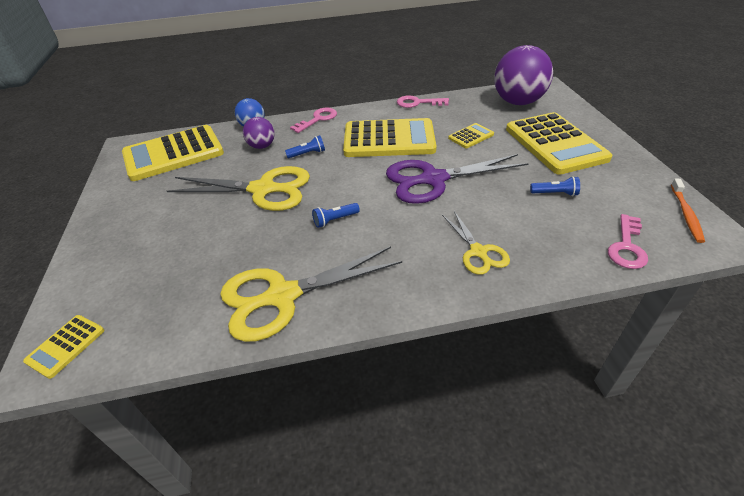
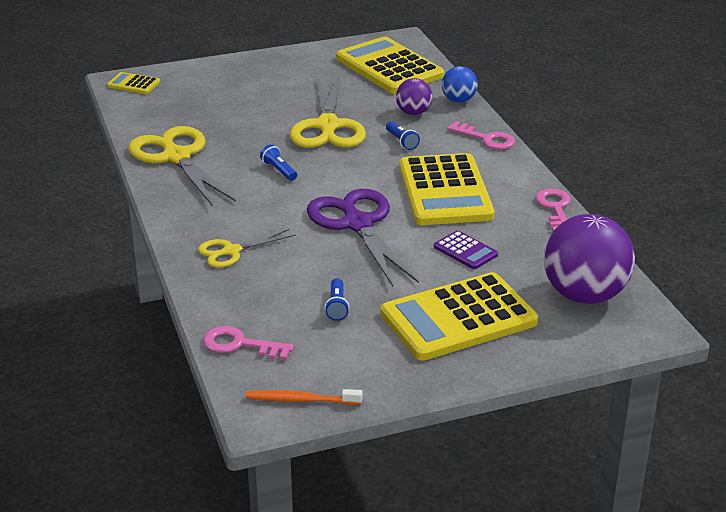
camera: 80 degrees right, 10 degrees down
(471, 136) = (465, 251): yellow calculator -> purple calculator

